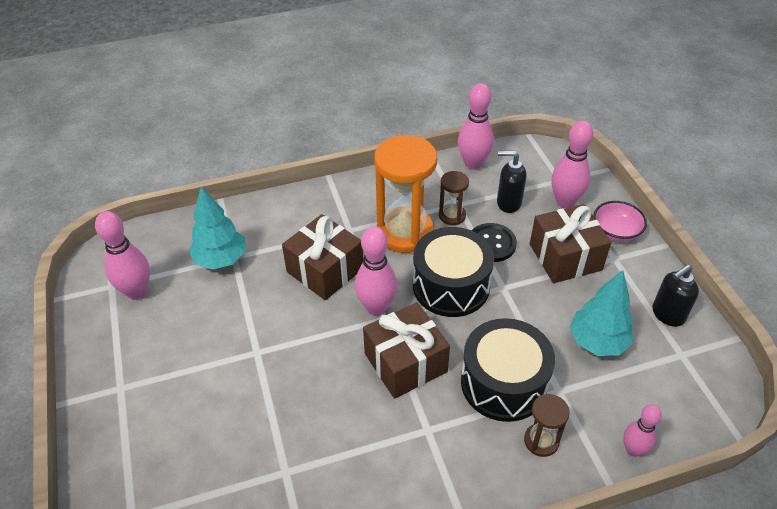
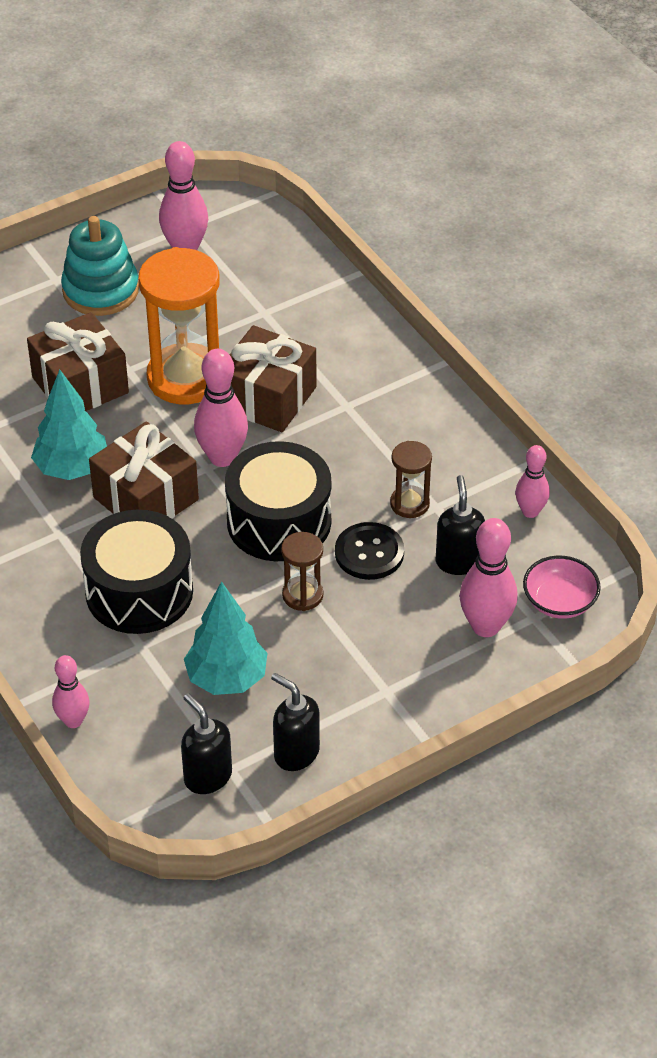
camera: 75 degrees right, 0 degrees up
(153, 356) = (100, 290): none -> turquoise stacking toy
(221, 260) = (255, 303): turquoise tree -> turquoise tree (72, 469)
(405, 232) = (360, 461): orange hourglass -> orange hourglass (185, 378)
(473, 164) = (530, 511): pink bowling pin -> pink bowling pin, size x0.62
(541, 441) = (66, 634): brown hourglass -> brown hourglass (302, 595)
(565, 257) = (370, 635): brown gift -> brown gift (80, 385)
(616, 231) = (442, 690): pink bowl -> pink bowl (559, 601)
(689, 369) = (207, 777): none -> black soap dispenser

